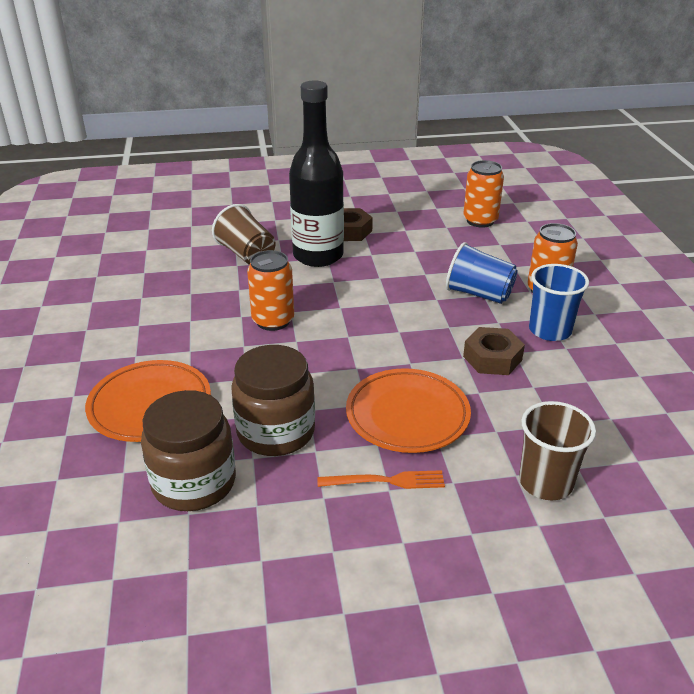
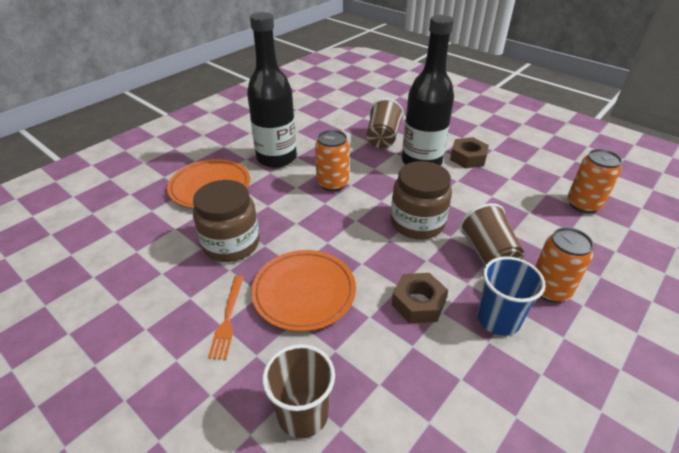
camera: 50 degrees right, 5 degrees up
(171, 334) = (276, 158): none -> black bottle
(194, 483) = (161, 238): brown jar -> brown jar (417, 223)
(386, 481) = (228, 318): orange fork -> orange fork turned 45 degrees clockwise
(479, 294) = (487, 254): blue cup -> brown cup

